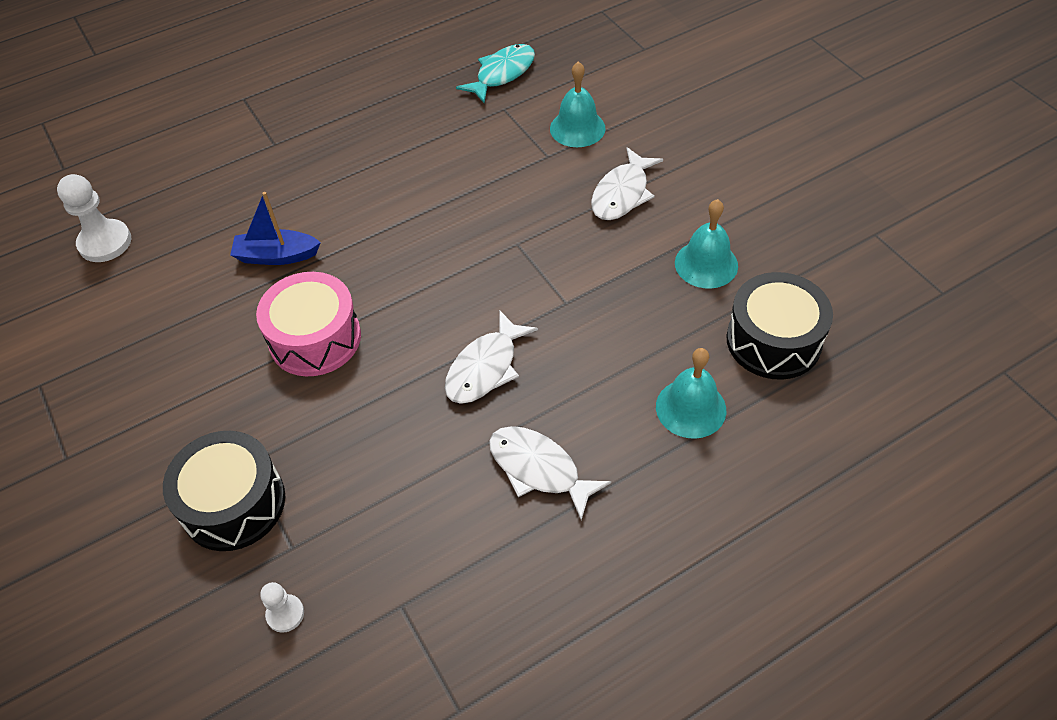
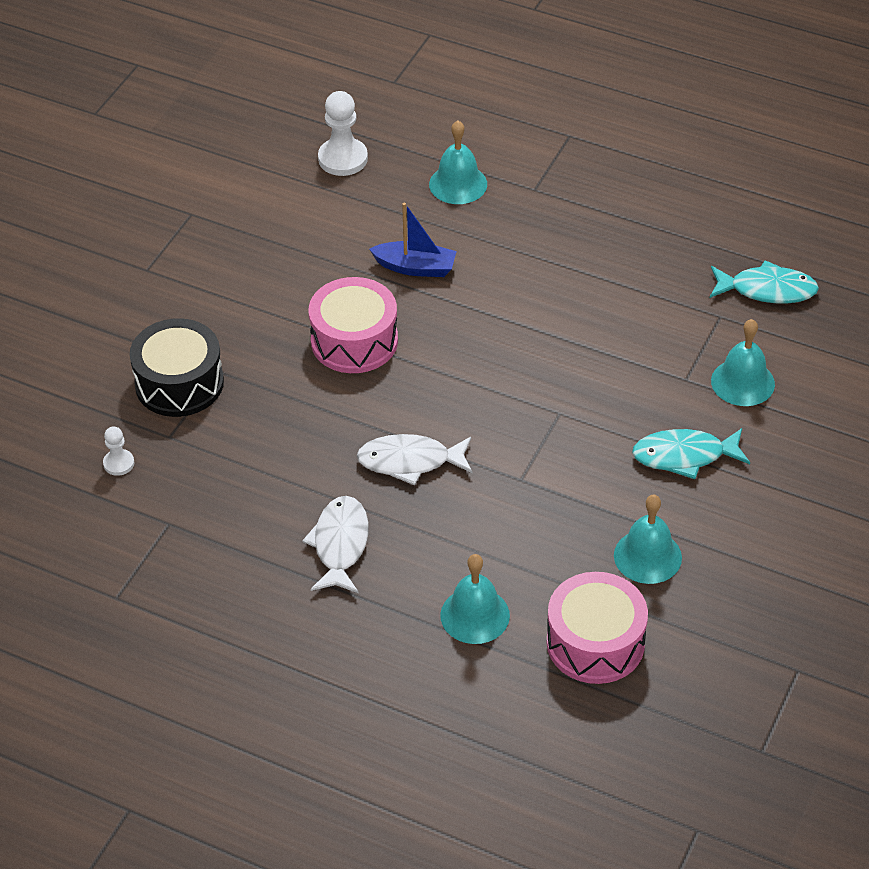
camera: 55 degrees right, 5 degrees down
(217, 185) = (458, 184): none -> turquoise bell
(277, 256) = (415, 267): blue boat -> blue boat turned 135 degrees clockwise
(622, 194) = (684, 456): white fish -> turquoise fish
(773, 341) = (595, 642): black drum -> pink drum

